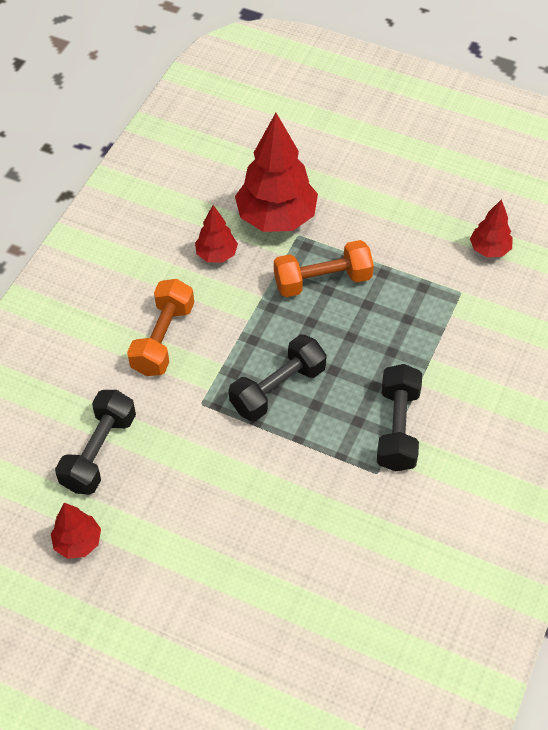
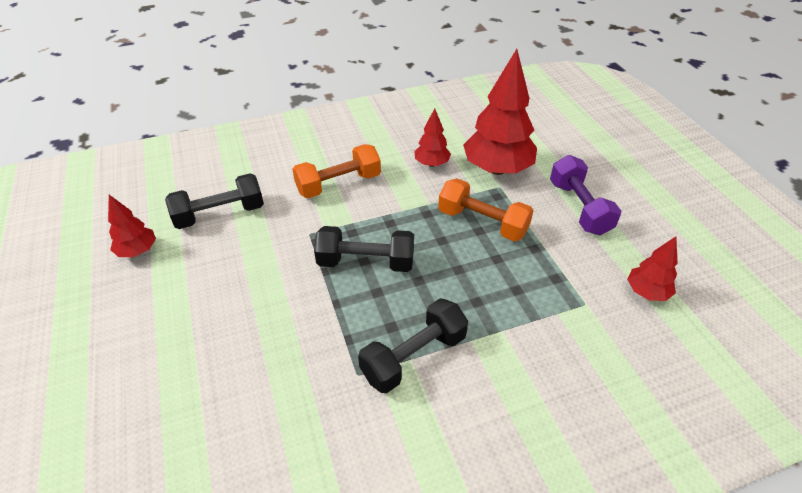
camera: 45 degrees right, 10 degrees down
(377, 208) = (579, 208): none -> purple dumbbell

